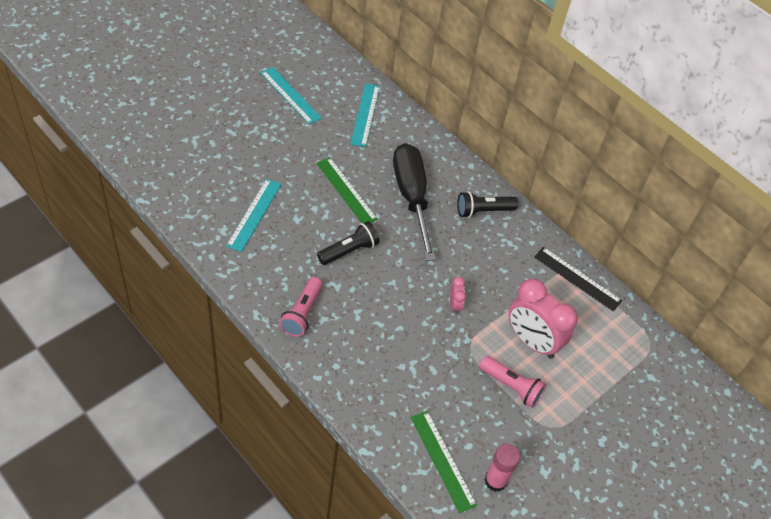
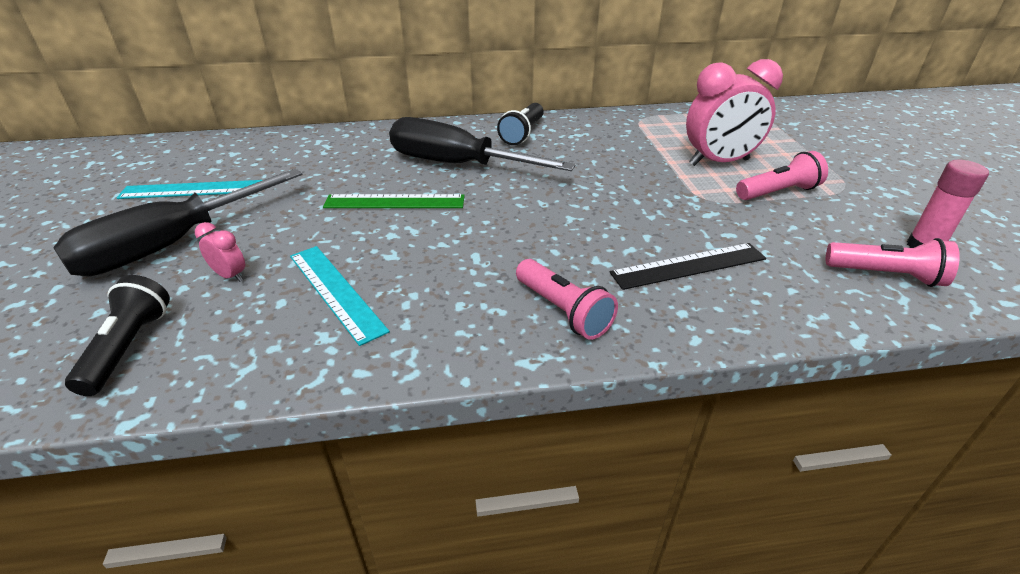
camera: 50 degrees left, 15 degrees down
(241, 126) = (170, 246): none -> black screwdriver
(349, 250) = (490, 231): black flashlight -> black flashlight (128, 347)
(365, 114) = (304, 153): turquoise ruler -> none
(442, 460) = (886, 275): green ruler -> pink flashlight
(455, 305) = (638, 188): pink clock -> pink clock (230, 276)
(577, 278) = (652, 118): black ruler -> black ruler (688, 266)

